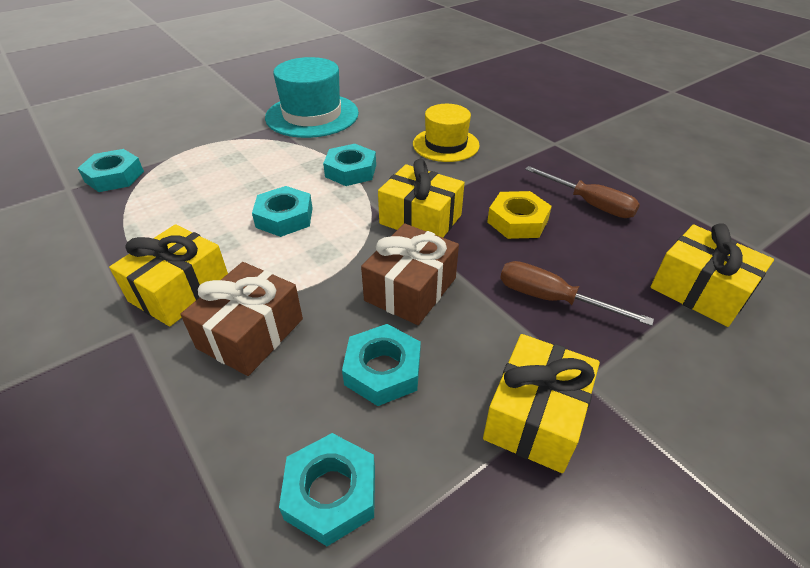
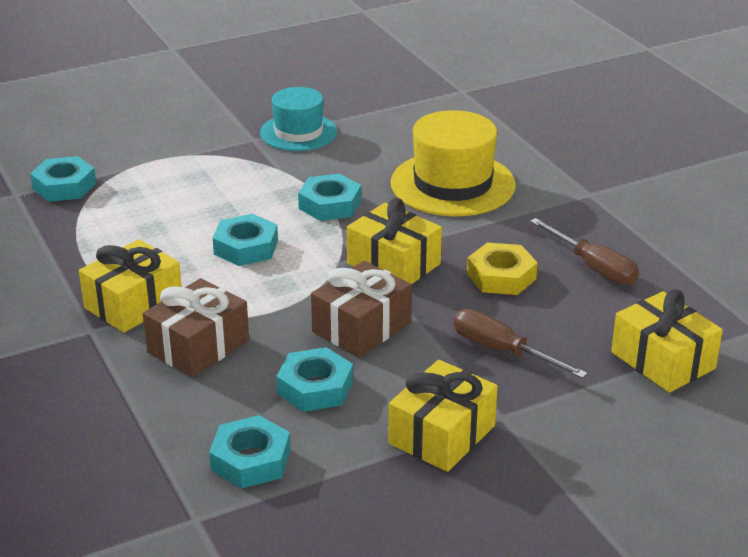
camera: 10 degrees right, 10 degrees down
(312, 115) = (298, 132): turquoise hat -> turquoise hat, size x0.66
(445, 145) = (452, 184): yellow hat -> yellow hat, size x1.51

